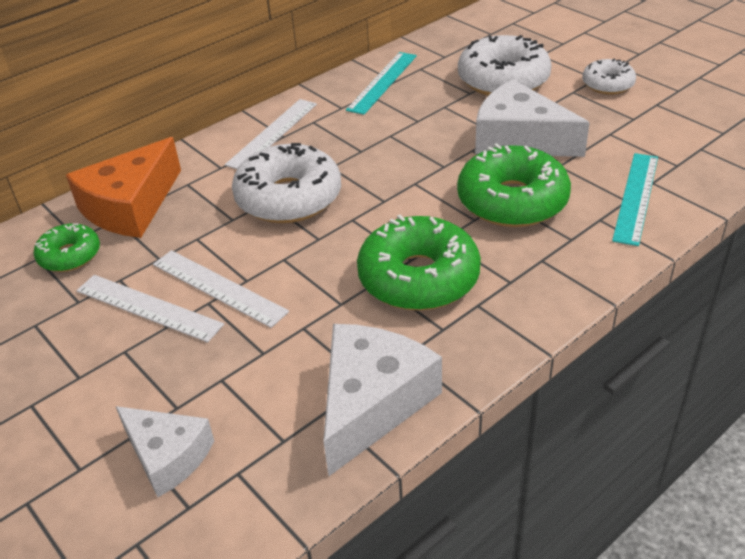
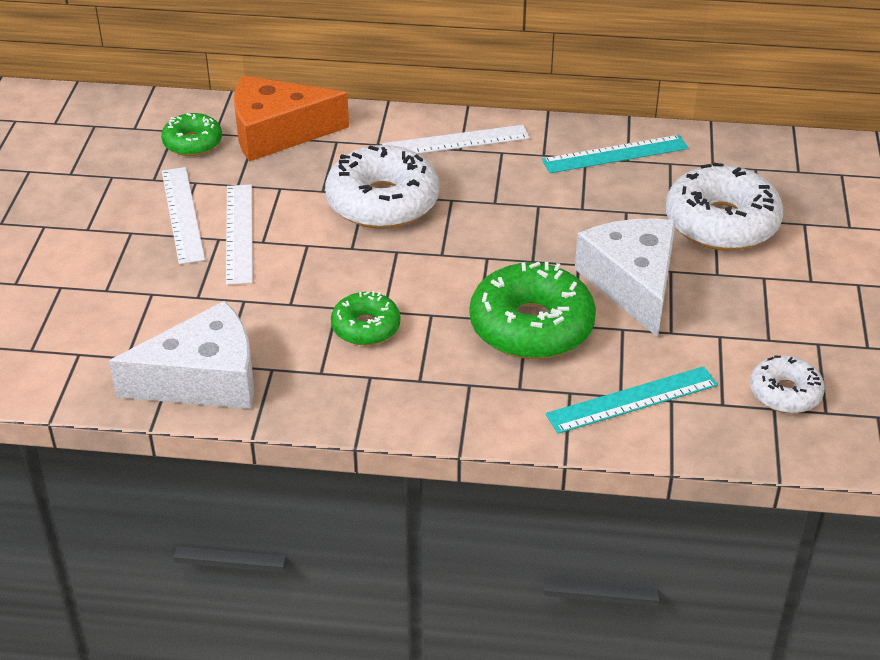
camera: 45 degrees right, 0 degrees up
(167, 456) = (61, 313): white cheese -> none
(418, 278) = (366, 327): green donut -> green donut, size x0.56
(607, 84) = (809, 293): white donut -> white donut (785, 393)

